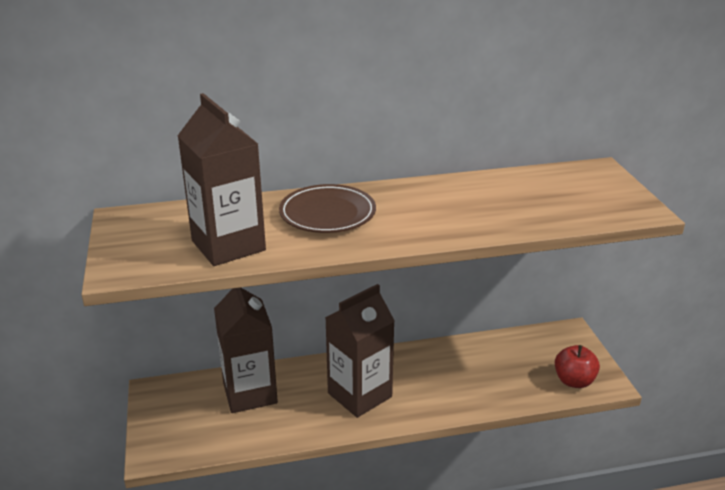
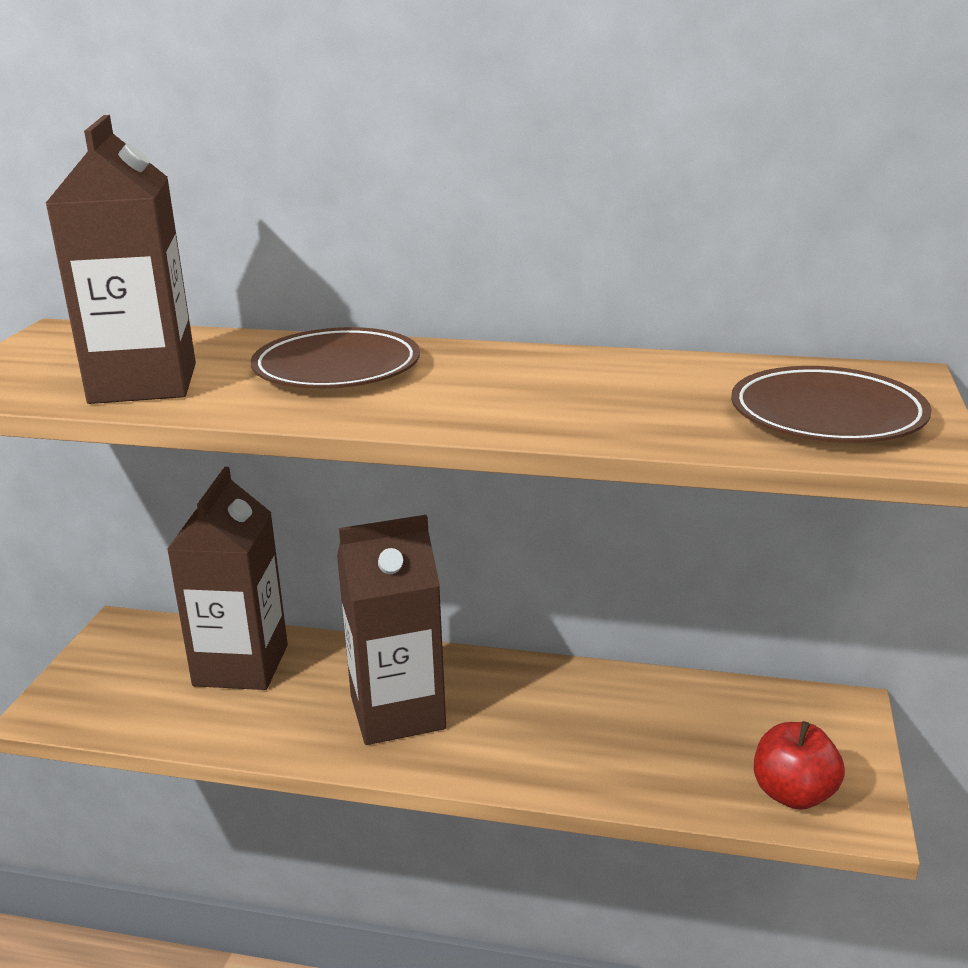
camera: 25 degrees right, 5 degrees down
(589, 198) = (827, 415): none -> brown plate

